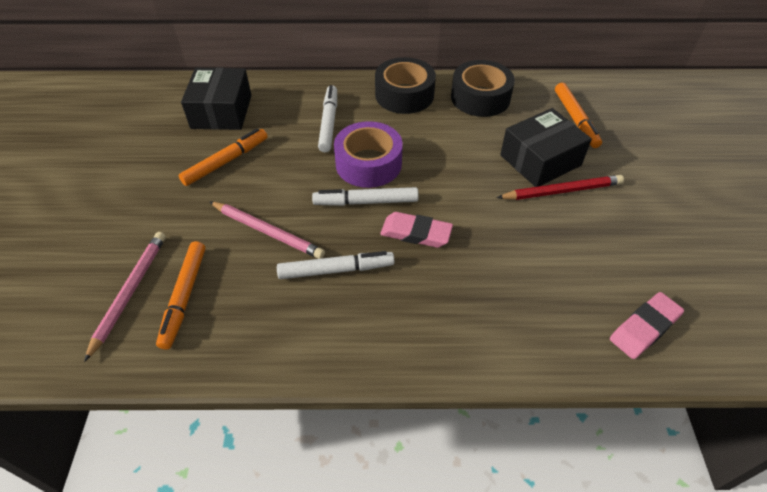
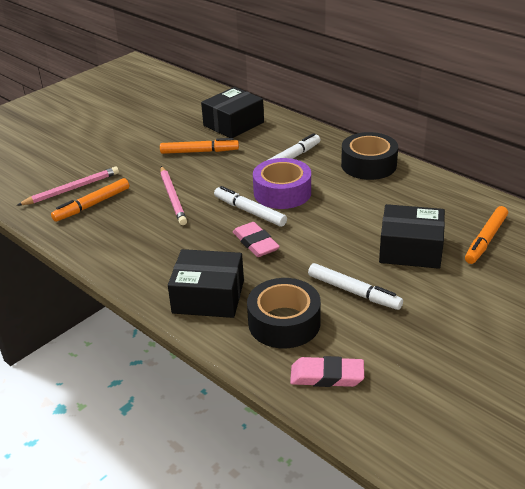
camera: 45 degrees right, 15 degrees down
(336, 270) = (182, 235): white marker -> white marker (354, 292)
(452, 322) = (208, 297): none -> black box
(480, 97) = (426, 191): black tape -> black tape (284, 323)
(562, 191) = (396, 275): red pencil -> none

